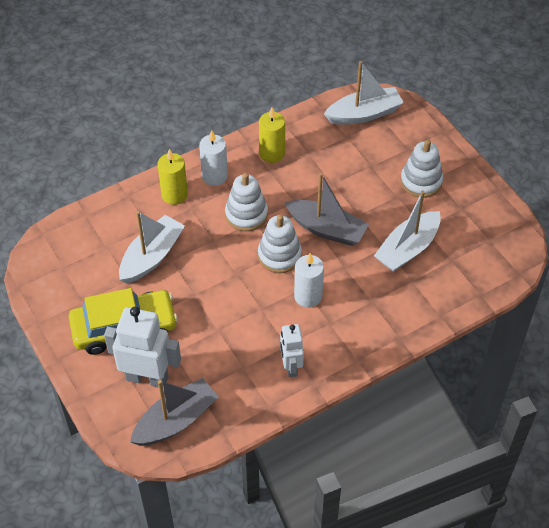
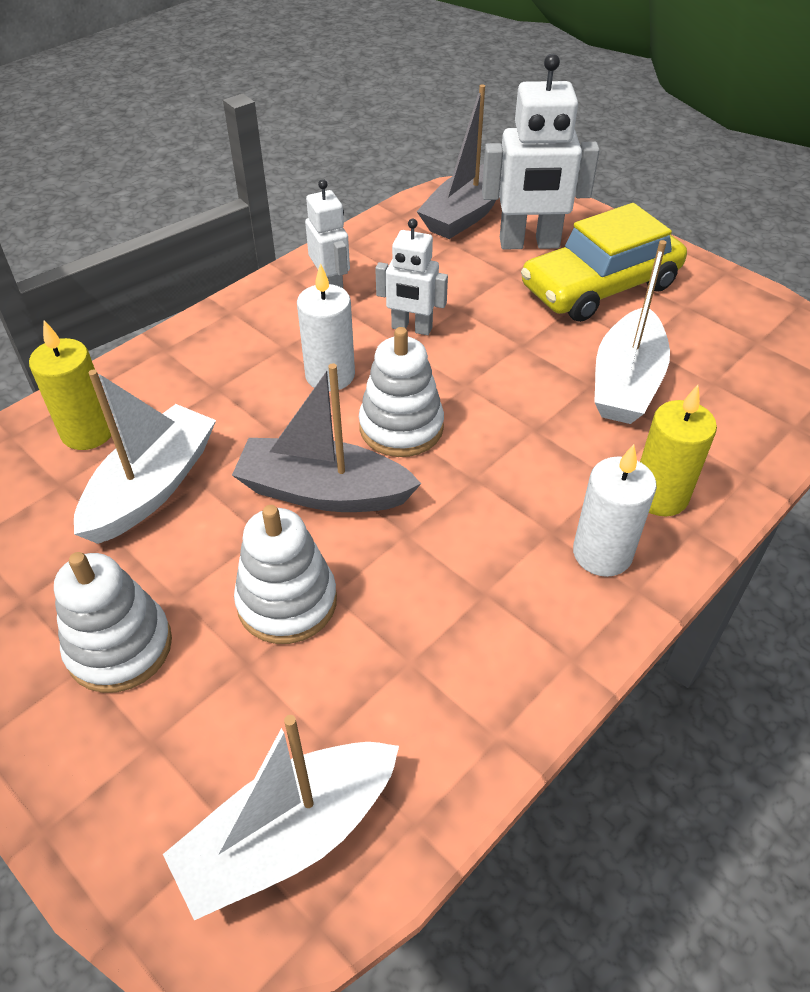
camera: 165 degrees right, 5 degrees down
(246, 214) = (495, 487): white stacking toy -> white stacking toy (287, 602)
(252, 320) = (411, 328): none -> white robot
(272, 153) = (500, 641): yellow candle -> yellow candle (88, 432)

